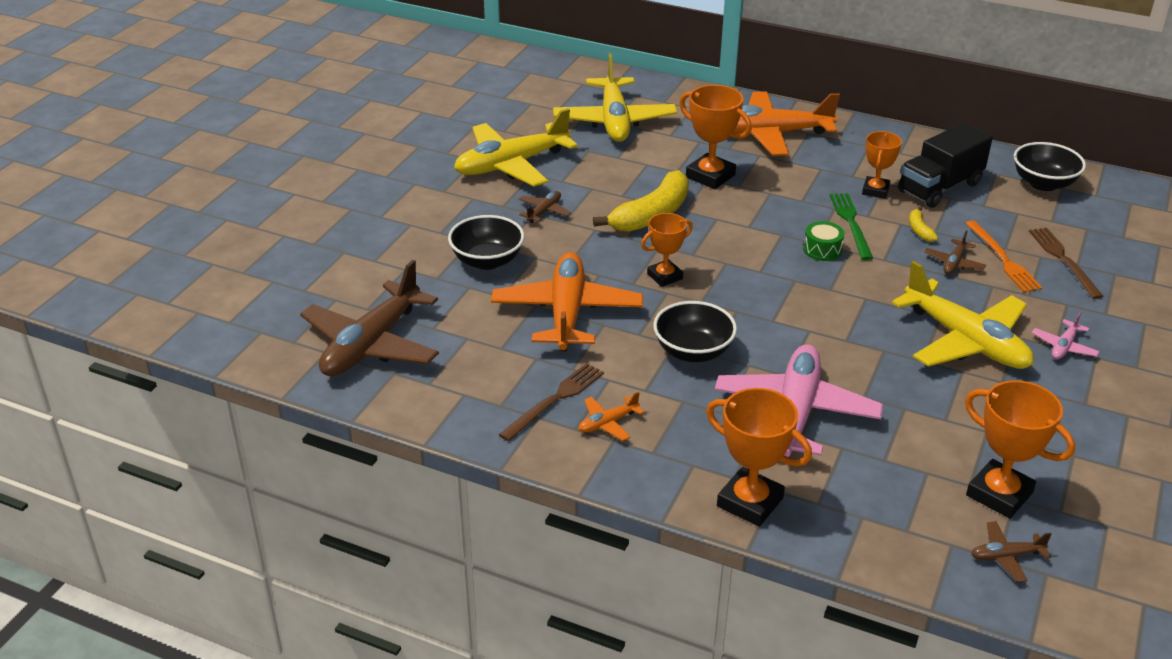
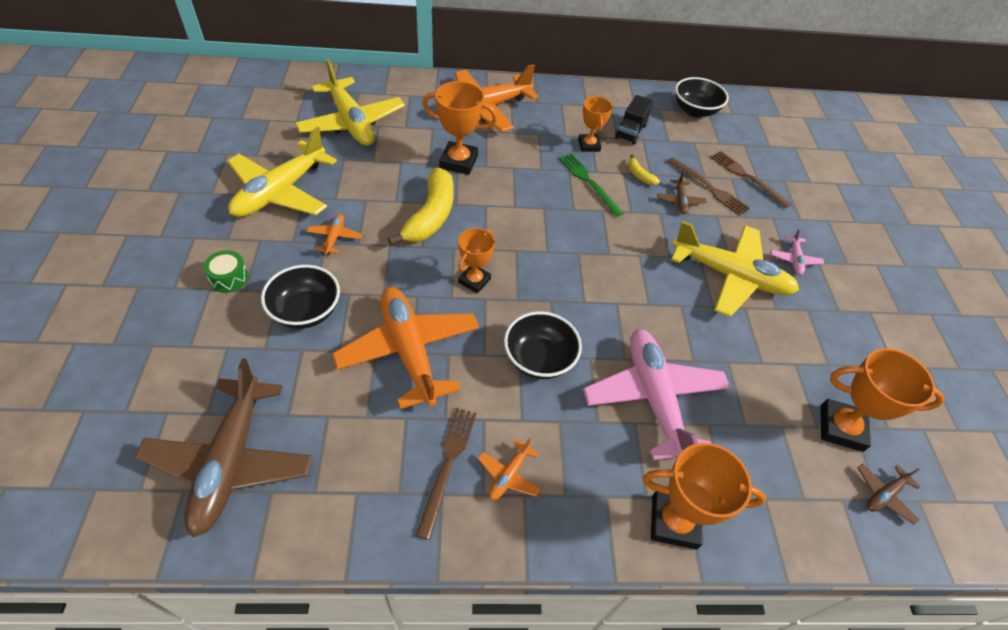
camera: 30 degrees left, 15 degrees up
(544, 211) = (334, 237): brown plane -> orange plane
(822, 250) = (582, 215): green drum -> green drum (229, 278)
(939, 187) = (631, 131): black truck -> black truck, size x0.64
(1003, 259) = (709, 187): orange fork -> brown fork

